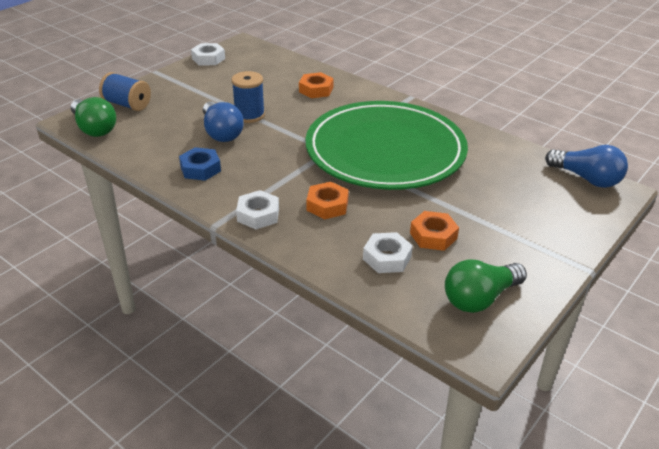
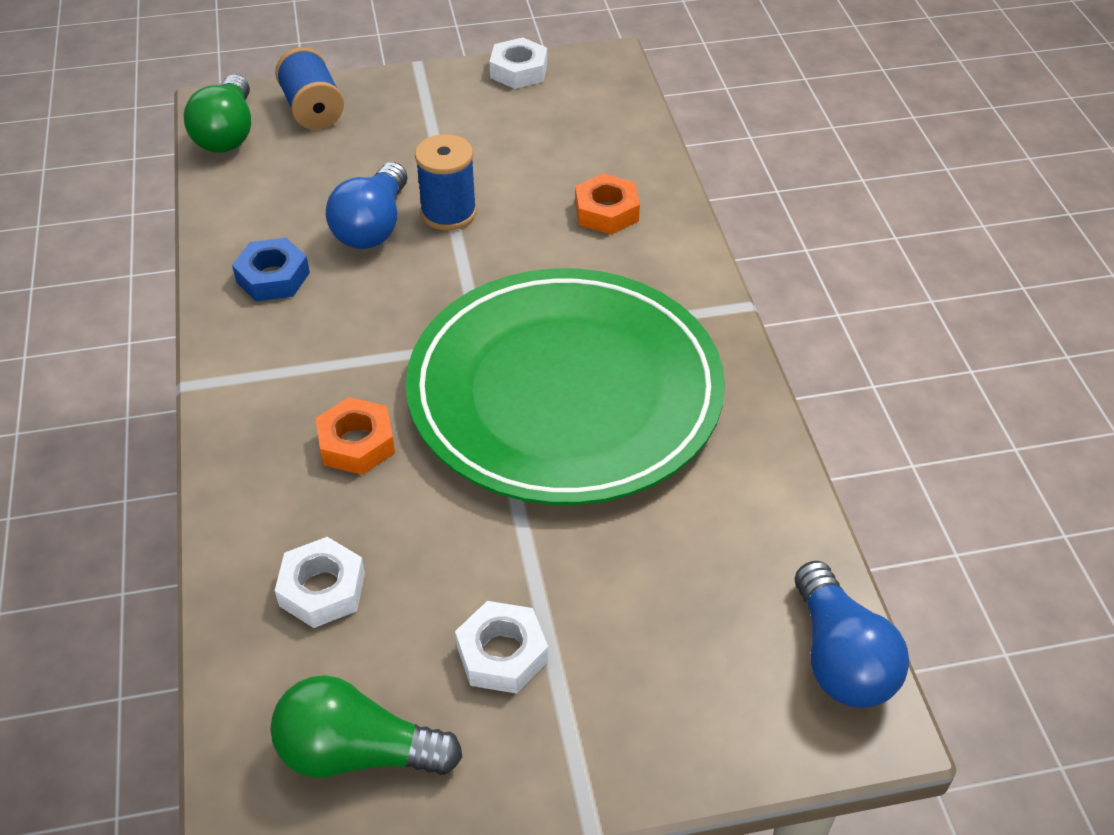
camera: 40 degrees right, 10 degrees up
(258, 215) = (250, 402): white nut -> white nut (502, 654)
(433, 236) = (434, 596): orange nut -> none

